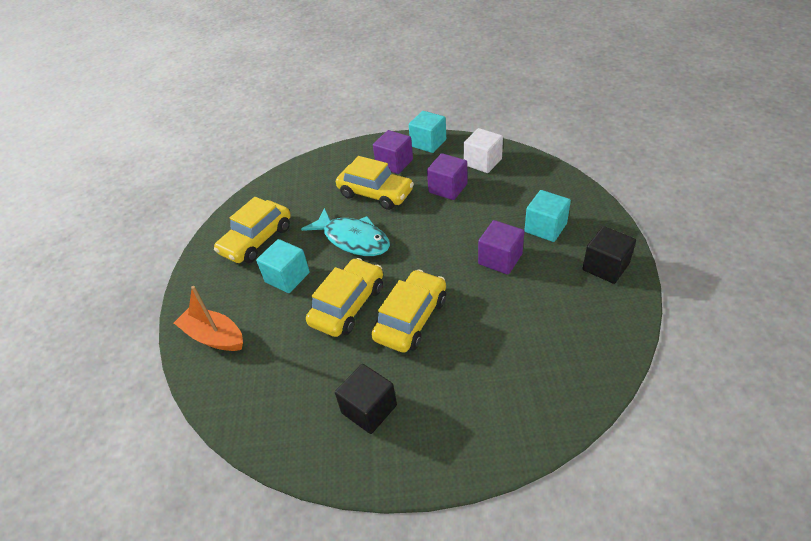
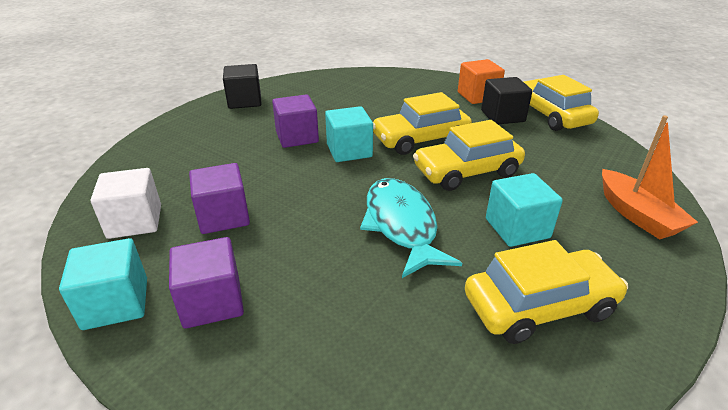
camera: 145 degrees left, 10 degrees down
(375, 193) = (304, 268): yellow car -> yellow car (550, 115)
(421, 437) = (478, 96): none -> orange cube
(545, 228) = (226, 136): turquoise cube -> turquoise cube (349, 151)

